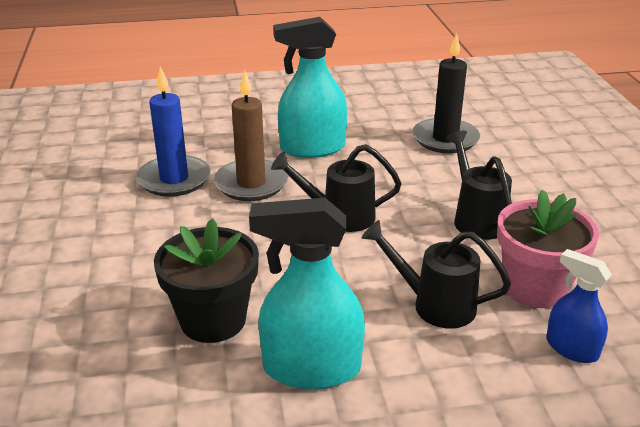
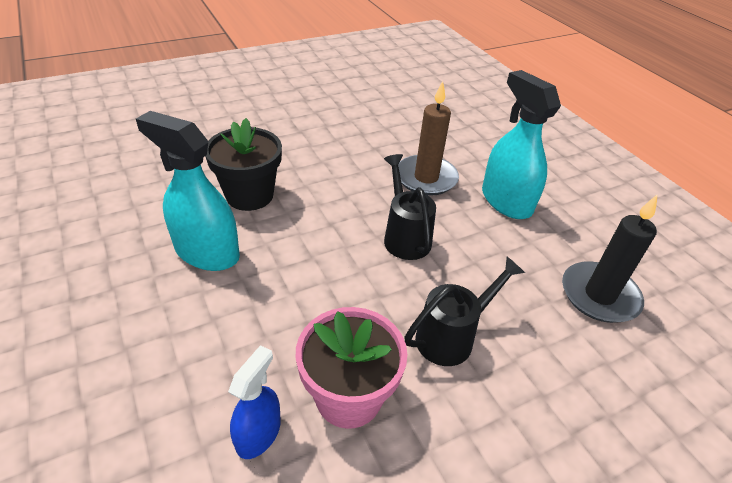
camera: 70 degrees right, 10 degrees up
(174, 179) = (409, 140): blue candle -> none
(311, 368) = (206, 252): turquoise spray bottle -> turquoise spray bottle turned 45 degrees counterclockwise
(435, 305) = (298, 317): black watering can -> none

